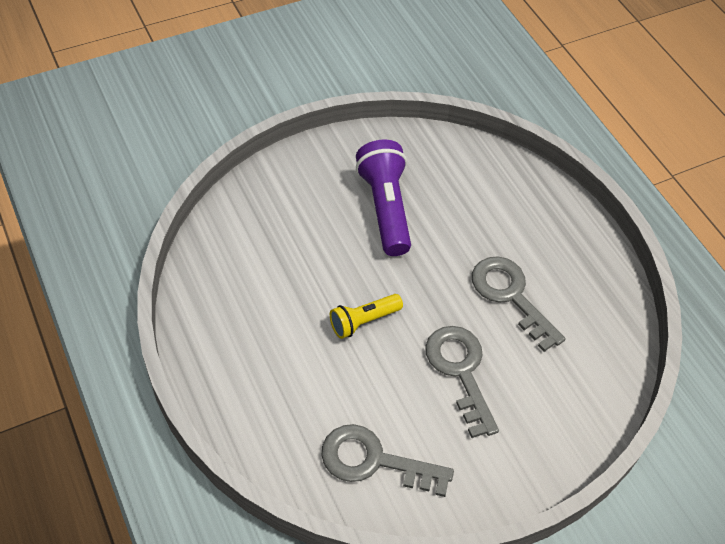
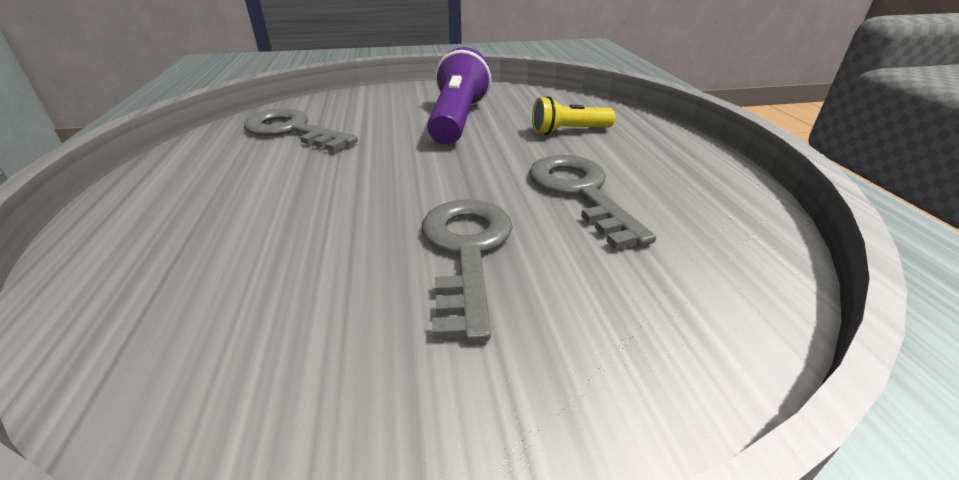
camera: 20 degrees right, 20 degrees down
(363, 321) = (364, 186): yellow flashlight -> yellow flashlight (568, 131)
(374, 461) = (232, 339): grey key -> grey key (292, 130)

